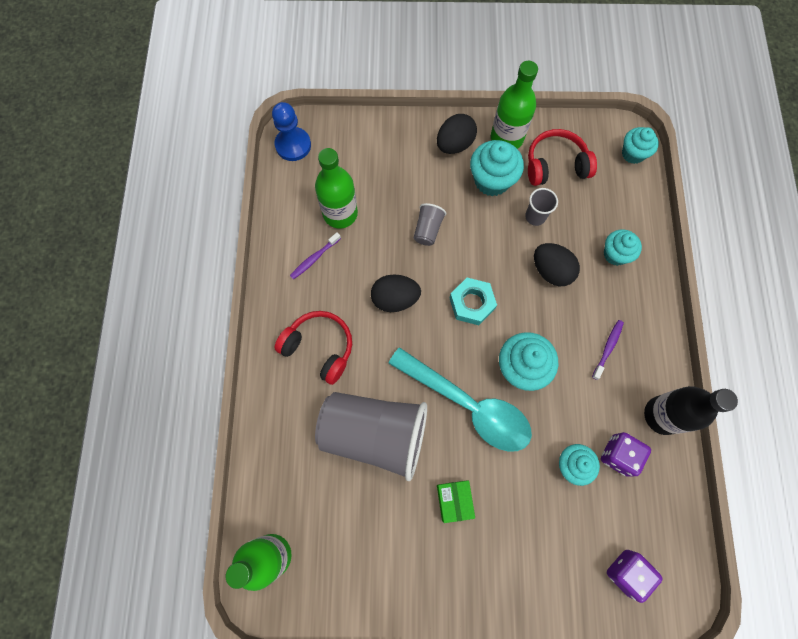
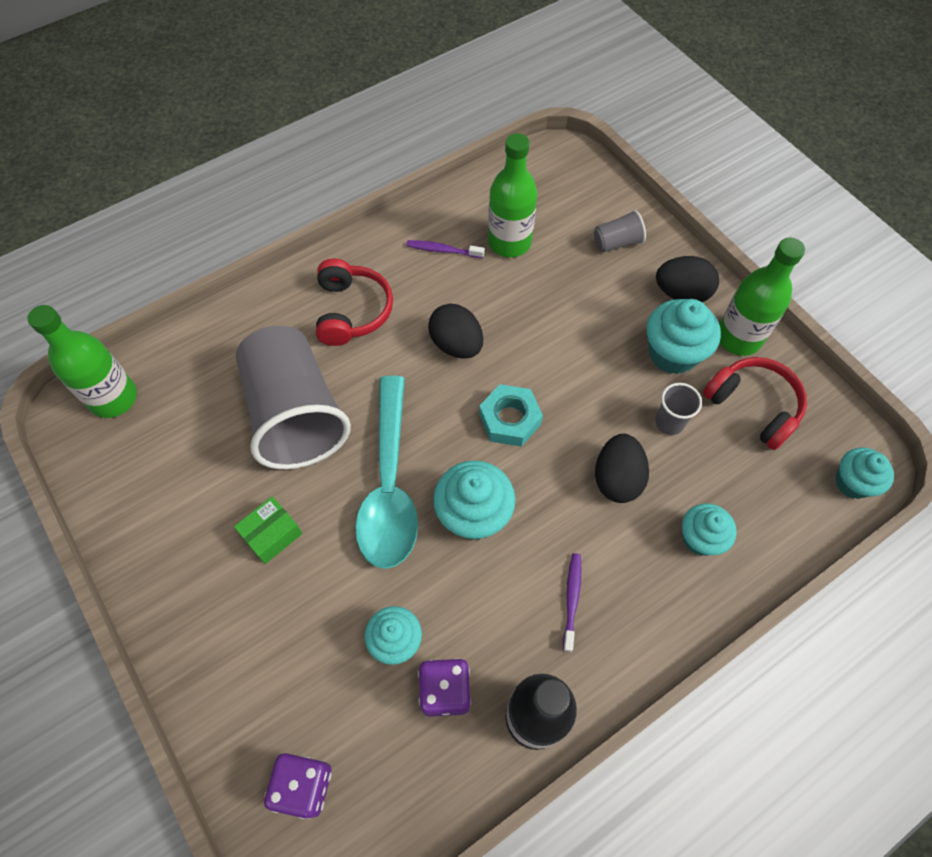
camera: 55 degrees right, 10 degrees down
(293, 145) = (547, 162): blue pawn -> none
(428, 230) = (559, 328): grey cup -> grey cup (616, 242)
(608, 348) = (572, 599): purple toothbrush -> purple toothbrush turned 75 degrees counterclockwise

